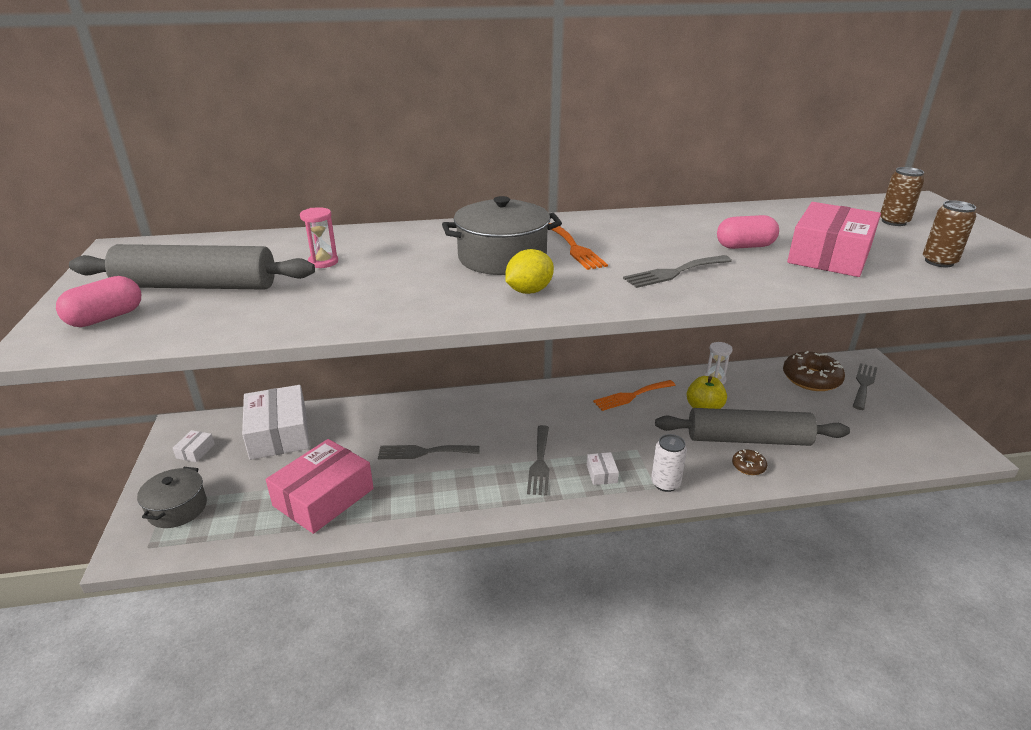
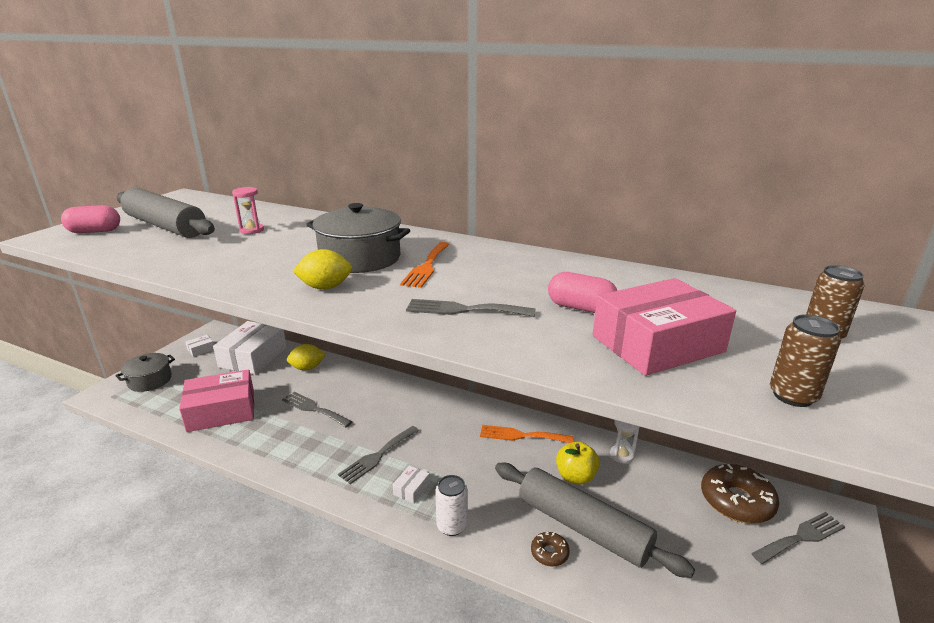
camera: 35 degrees right, 5 degrees down
(360, 419) = (307, 368): none -> yellow lemon

